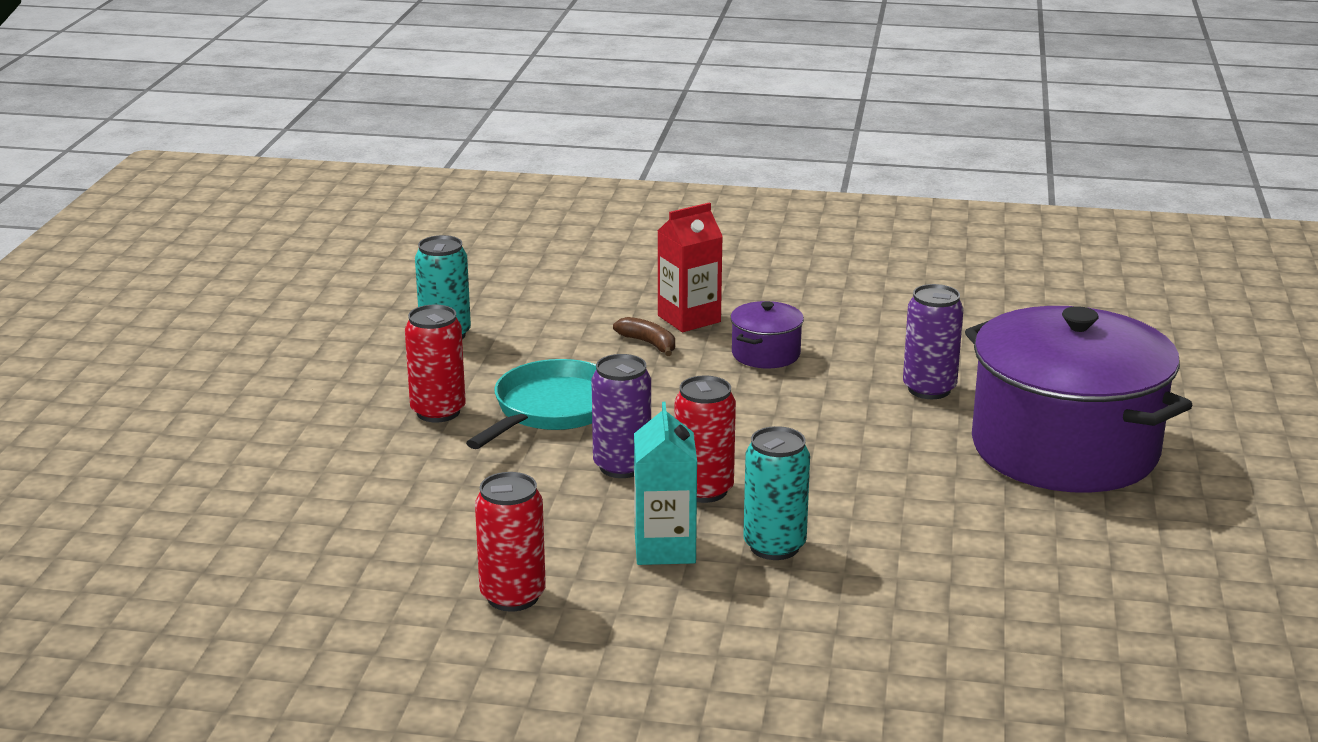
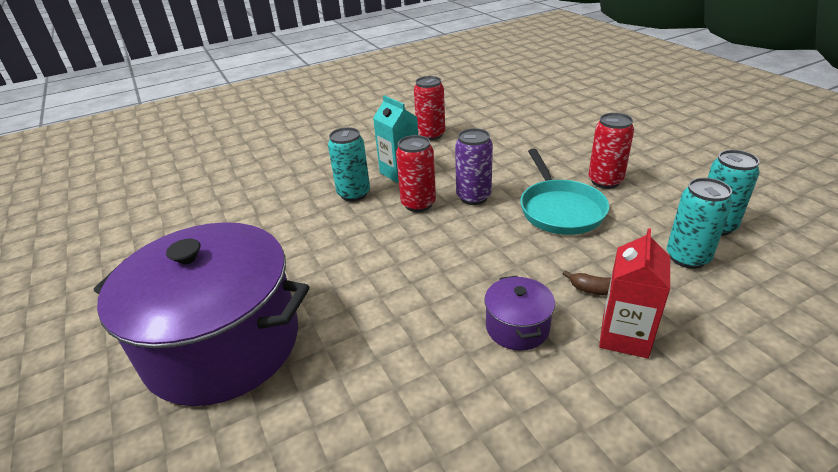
camera: 145 degrees right, 10 degrees up
(529, 330) = (687, 257): none -> turquoise can
(929, 389) = (362, 357): purple can -> none

